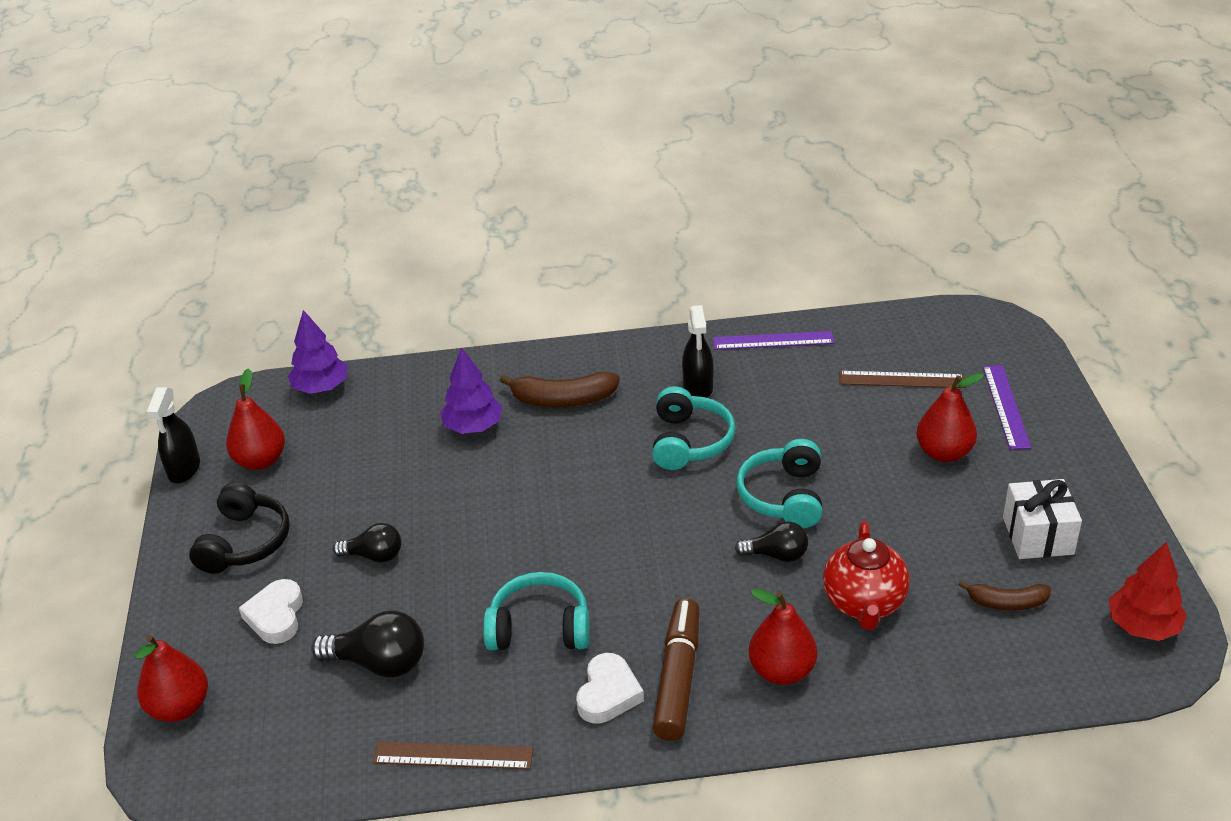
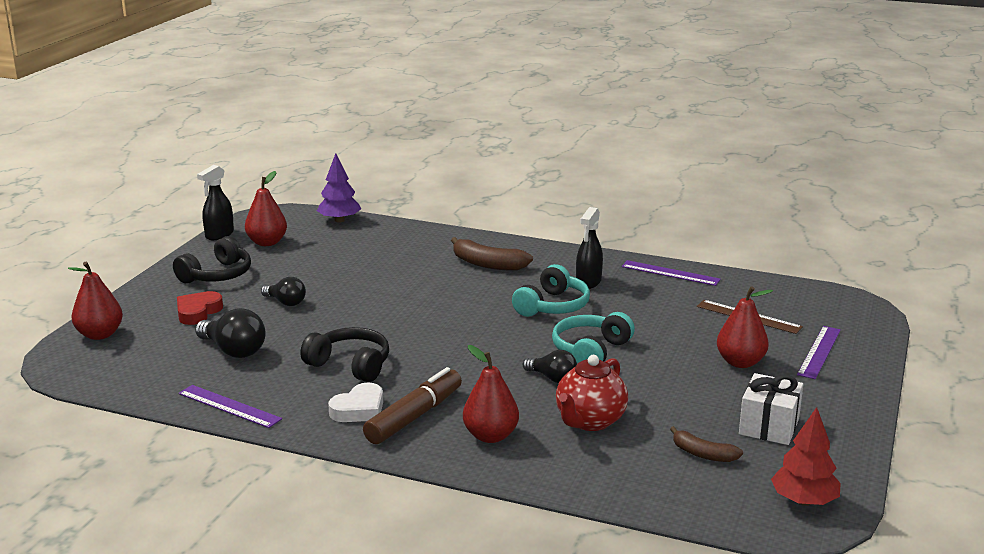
camera: 25 degrees right, 15 degrees down
(276, 616) = (198, 312): white heart -> red heart
(453, 756) = (229, 406): brown ruler -> purple ruler
(473, 426) = (414, 261): purple tree -> none
(539, 628) = (350, 365): turquoise headphones -> black headphones

